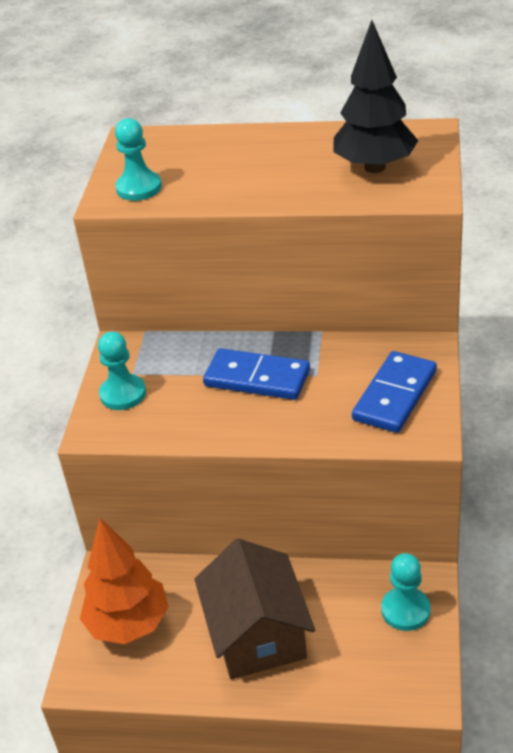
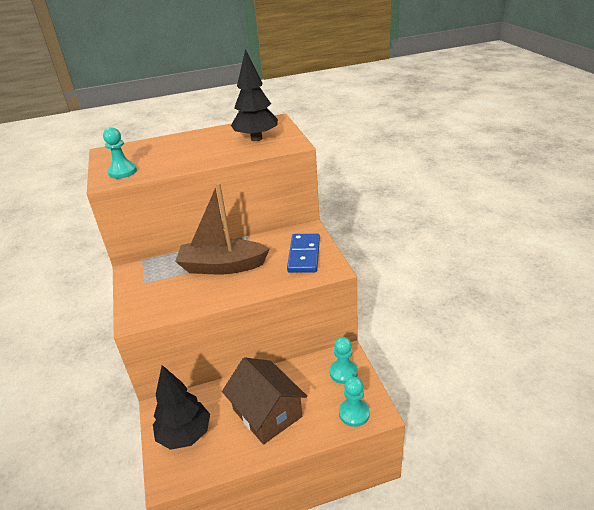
camera: 25 degrees left, 5 degrees down
(123, 394) = (143, 295): turquoise pawn -> turquoise pawn (354, 413)
(129, 624) = (185, 435): orange tree -> black tree
(257, 378) = (222, 266): blue domino -> brown boat

